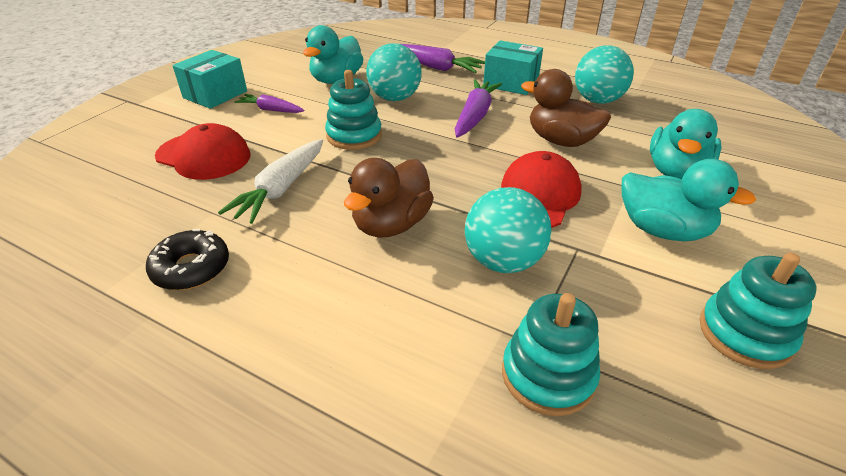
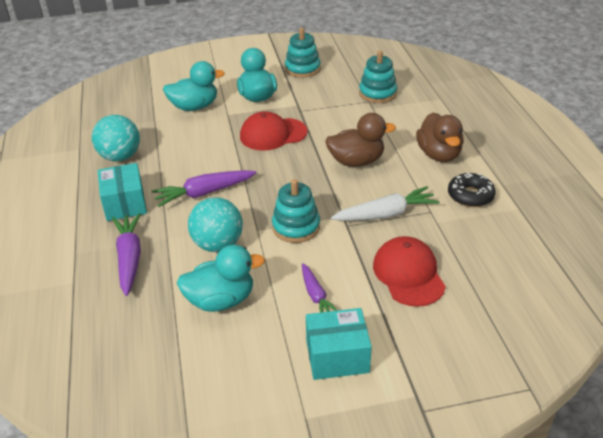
camera: 130 degrees left, 0 degrees up
(503, 261) = (336, 123): turquoise ball -> none
(561, 141) = (200, 149): brown duck -> brown duck (439, 155)

